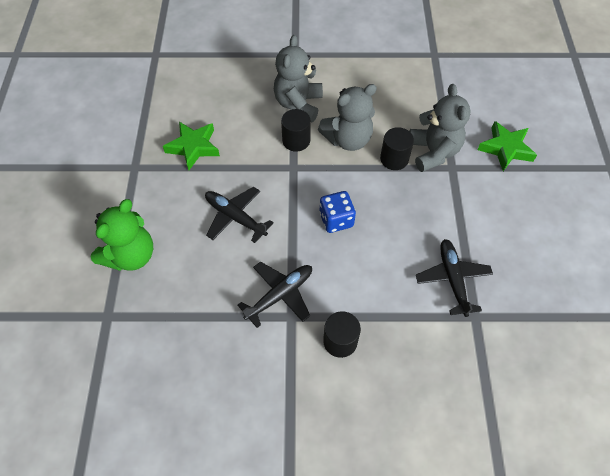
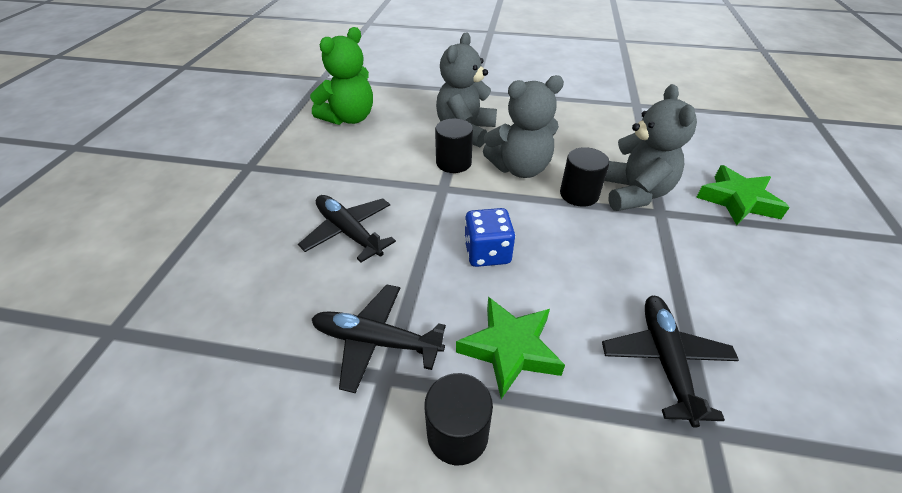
camera: 10 degrees right, 15 degrees down
(131, 255) = (190, 258): green teddy bear -> green teddy bear (349, 118)
(193, 147) = (327, 156): green star -> green star (510, 349)
(279, 295) = (377, 341): black plane -> black plane turned 135 degrees counterclockwise

